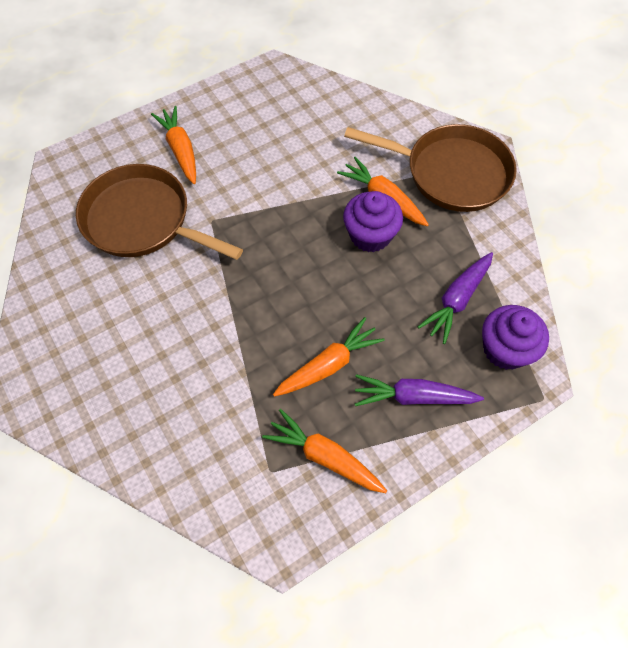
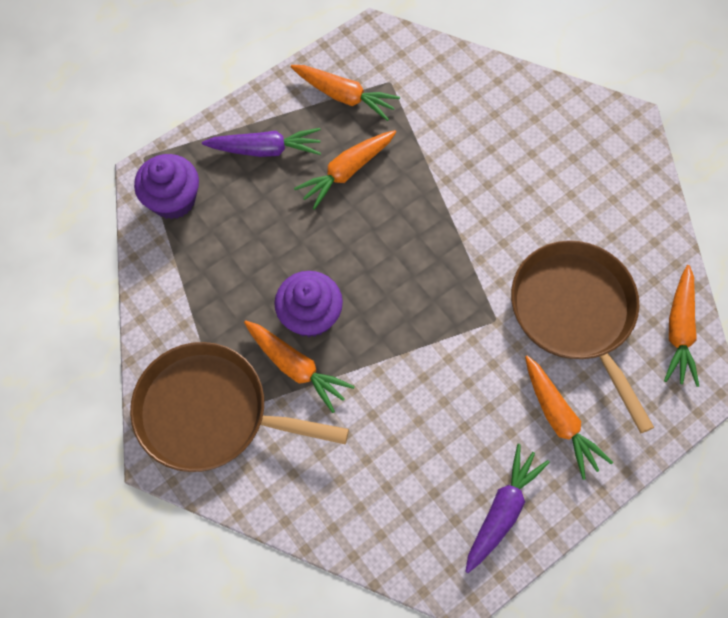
camera: 175 degrees right, 5 degrees up
(61, 202) = (679, 330): none -> orange carrot
(143, 220) = (575, 314): brown pan -> brown pan turned 135 degrees counterclockwise
(457, 300) = (217, 246): purple carrot -> purple carrot (502, 510)

